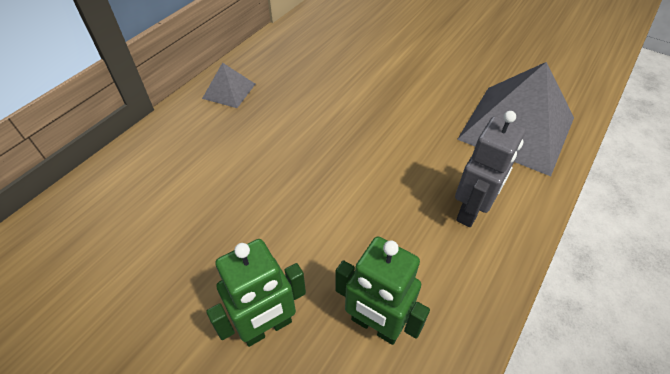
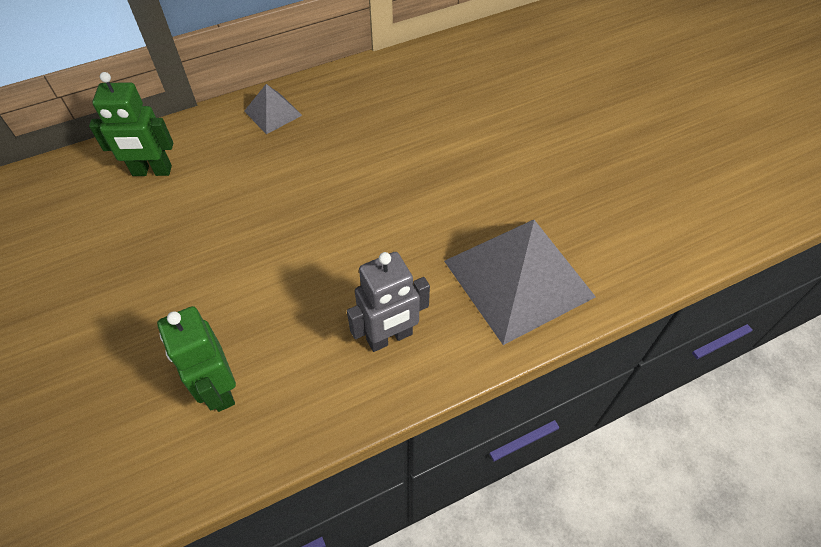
camera: 30 degrees right, 5 degrees up
(267, 327) = (139, 344): green robot -> green robot (152, 171)

